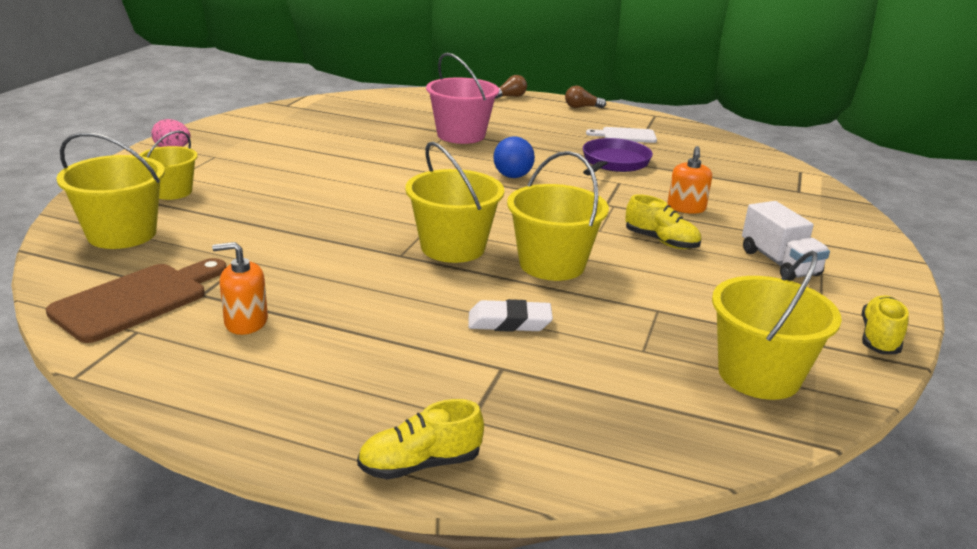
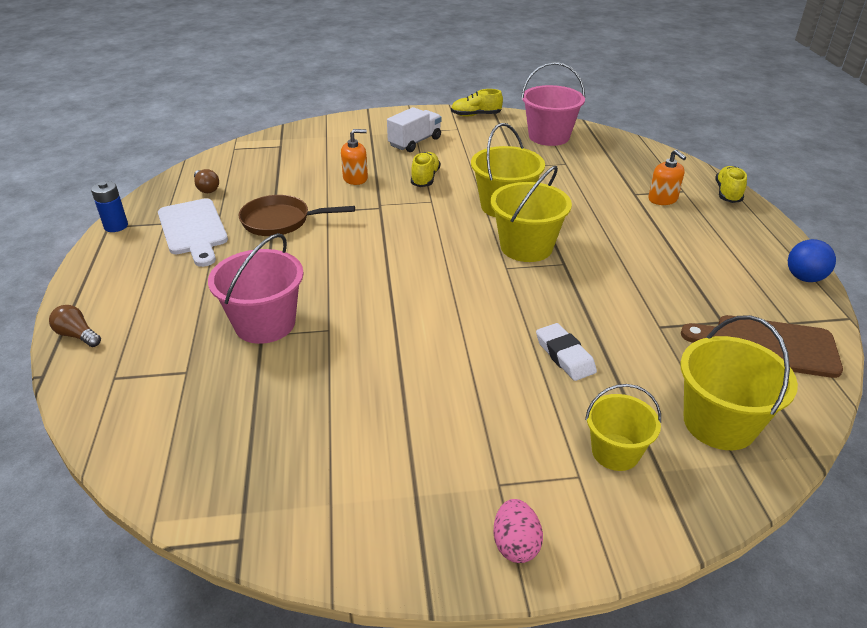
camera: 115 degrees left, 10 degrees up
(246, 322) = (718, 286): orange soap dispenser -> orange soap dispenser (663, 199)
(420, 464) = (728, 193): yellow shoe -> yellow shoe turned 120 degrees counterclockwise
(509, 322) = (591, 202): white eraser -> white eraser (564, 356)
(512, 176) = (360, 260): blue ball -> blue ball (804, 278)
(581, 107) = (101, 274): brown light bulb -> brown light bulb (206, 188)
(614, 163) = (280, 221): purple pan -> brown pan
(625, 135) = (193, 230): white cutting board -> white cutting board, size x1.61
(653, 117) = (116, 226): none -> blue battery
(758, 375) = (549, 136): yellow bucket -> pink bucket

